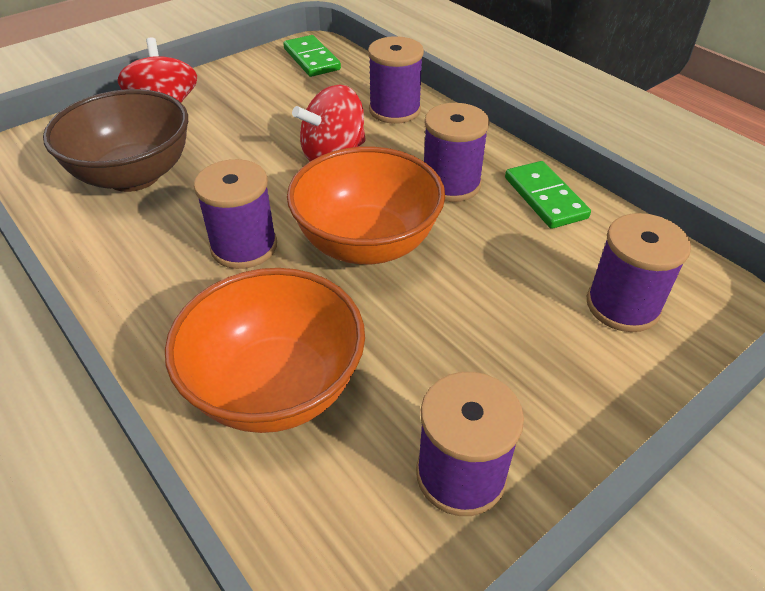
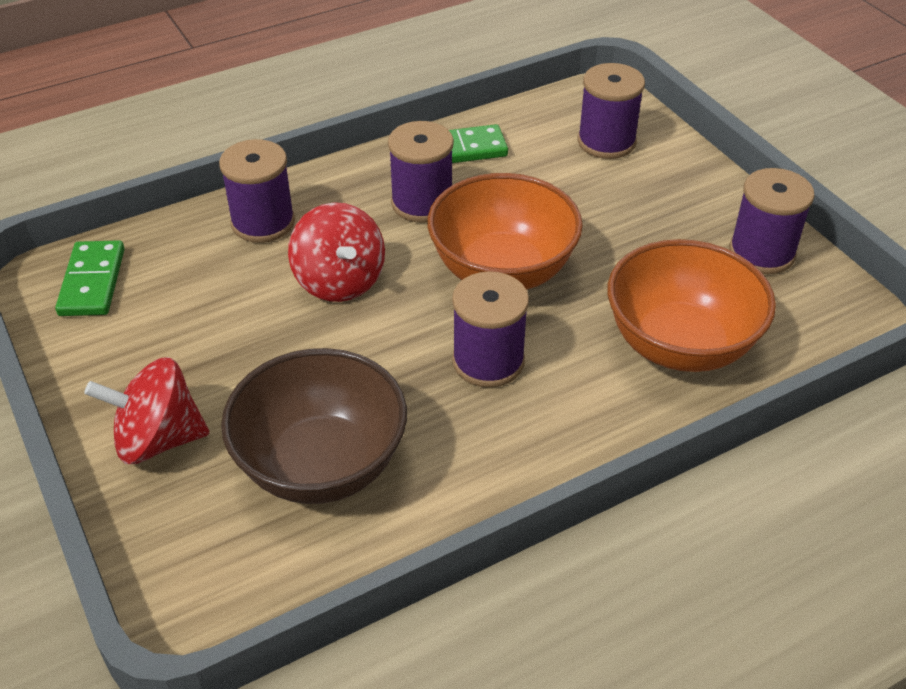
camera: 80 degrees left, 0 degrees up
(312, 59) = (92, 282): green domino -> green domino turned 75 degrees counterclockwise

